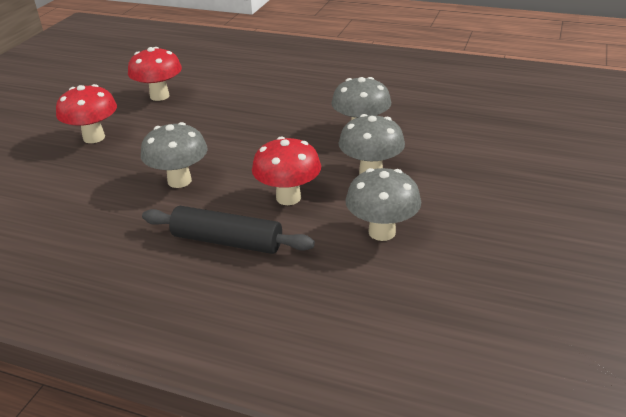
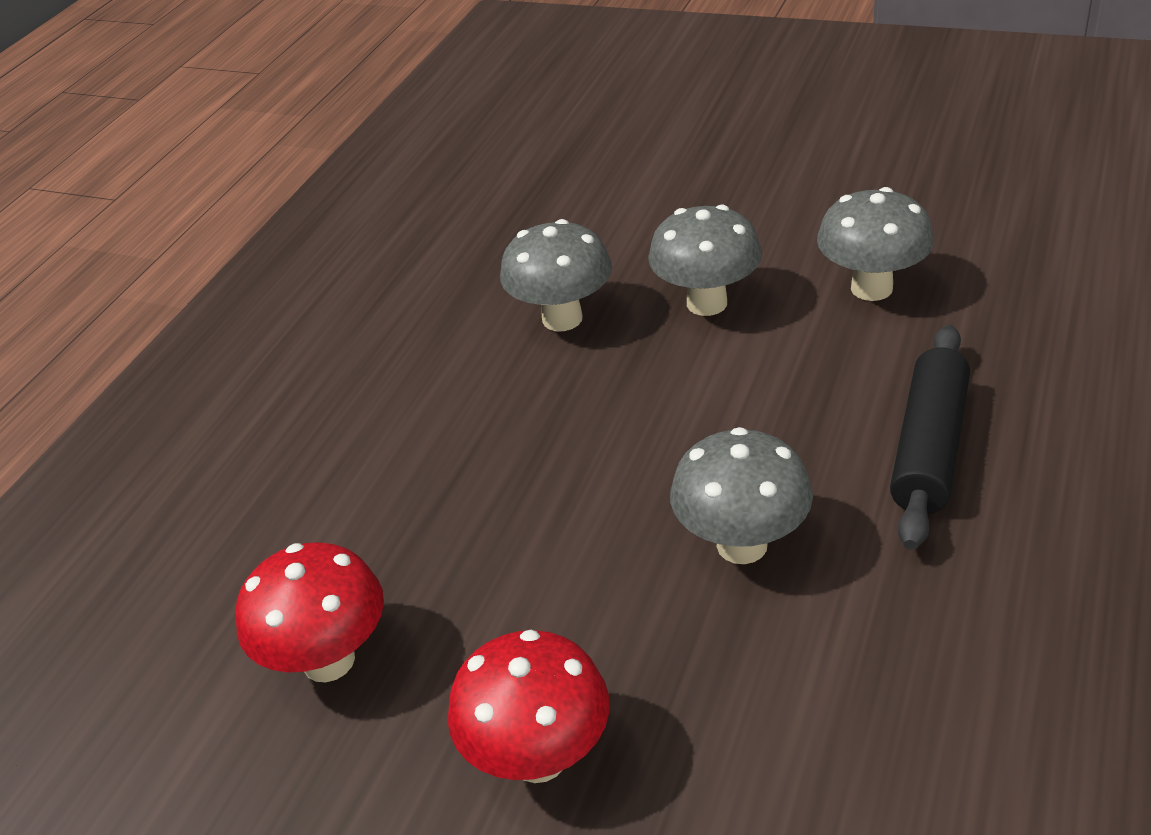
camera: 85 degrees left, 5 degrees up
(288, 198) = (789, 389): red mushroom -> none

